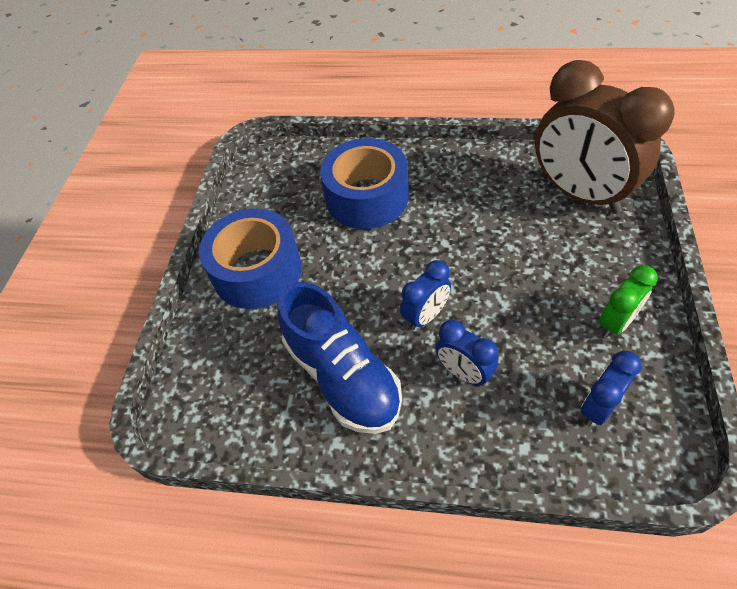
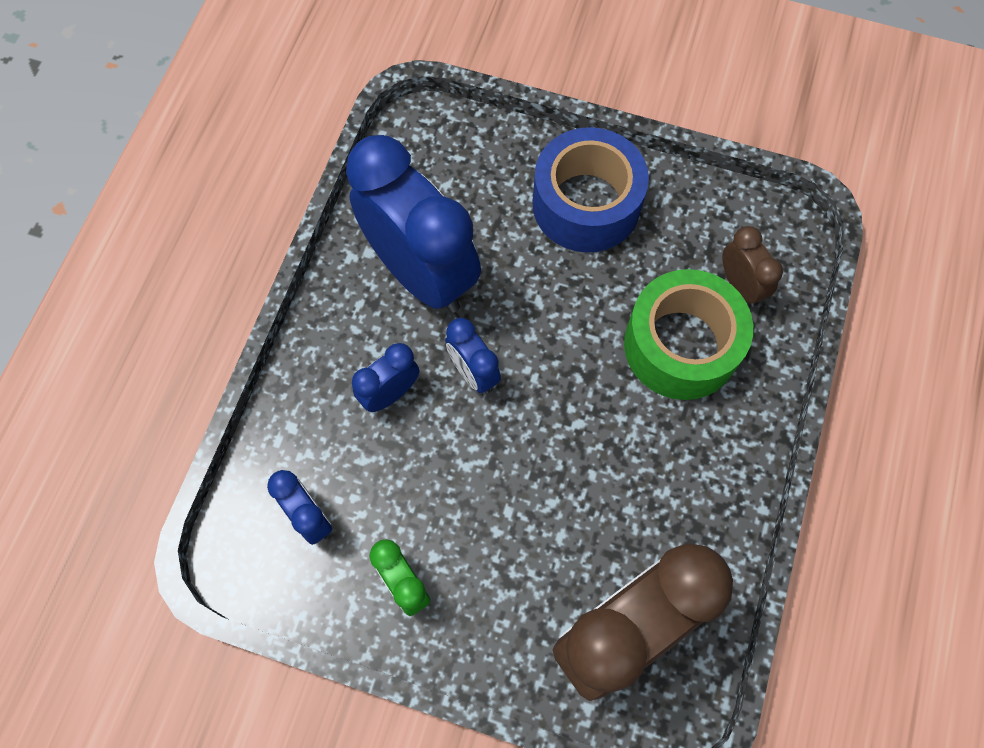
camera: 95 degrees right, 15 degrees up
(313, 175) = (740, 285): none -> brown clock
(342, 376) = (421, 273): blue shoe -> blue clock
(367, 197) = (681, 345): blue tape -> green tape

